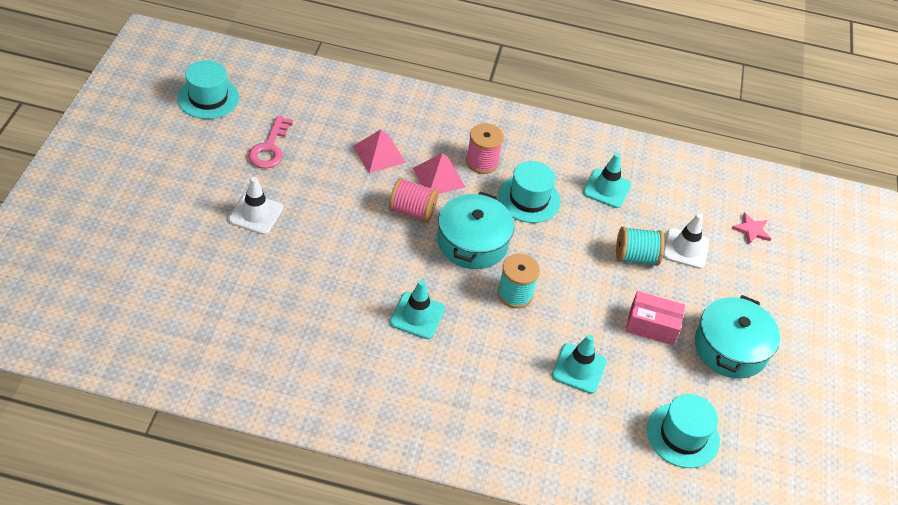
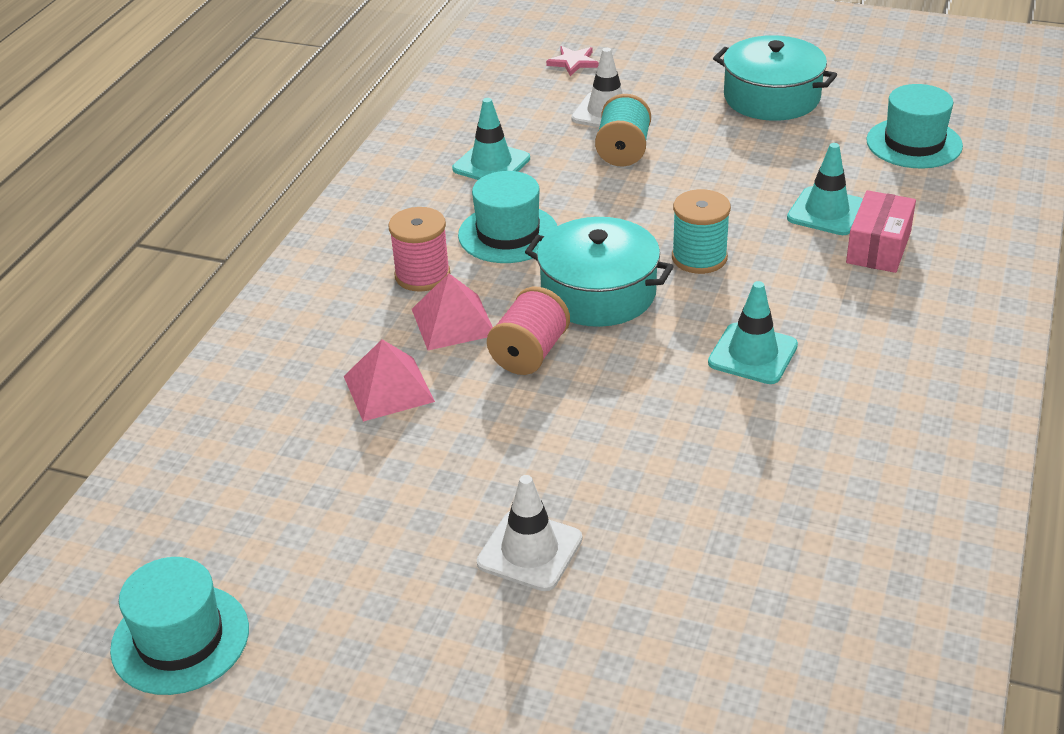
camera: 75 degrees left, 10 degrees down
(269, 148) = (352, 535): pink key -> none
(652, 326) = (743, 149): pink box -> pink box (878, 247)

